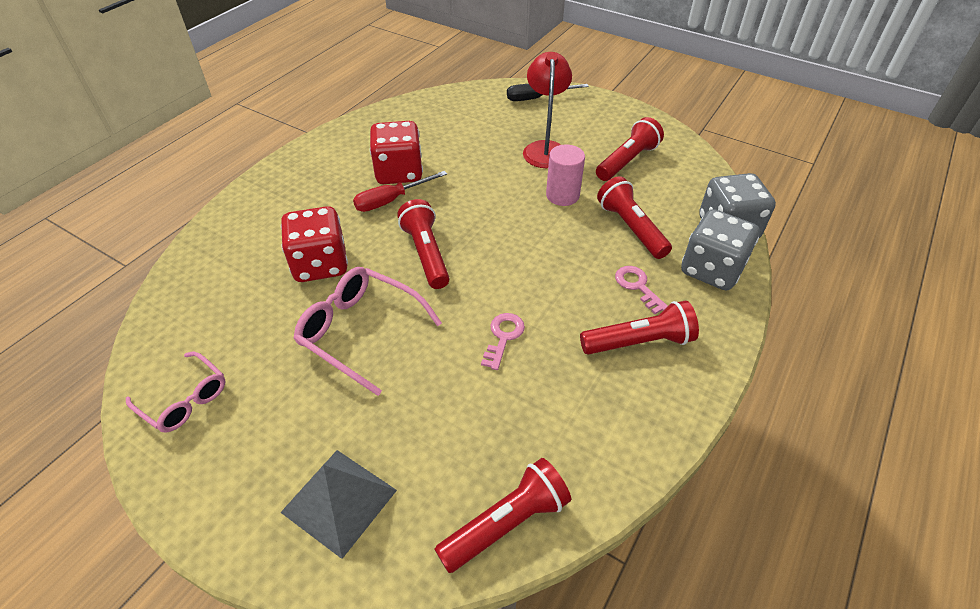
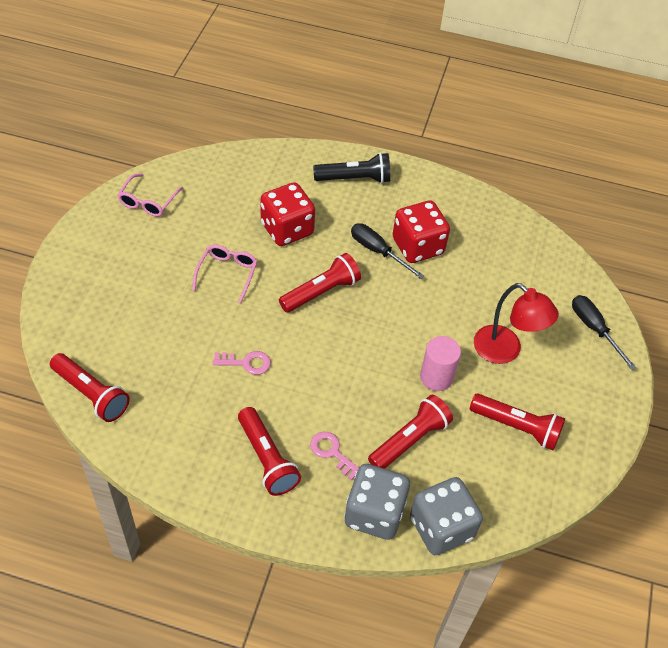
camera: 70 degrees right, 5 degrees up
(279, 196) = (354, 179): none -> black flashlight
(339, 501) = (92, 303): grey pyramid -> none
(361, 332) = (227, 274): pink glasses -> pink glasses, size x0.65
(391, 200) = (377, 251): red screwdriver -> black screwdriver
(545, 149) = (505, 351): red lamp -> red lamp turned 60 degrees clockwise
(637, 286) = (332, 452): pink key -> pink key turned 90 degrees counterclockwise

